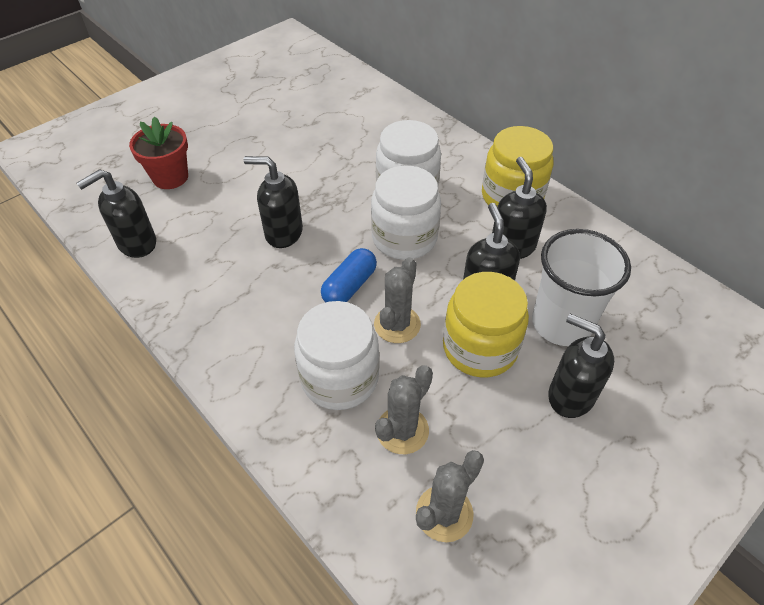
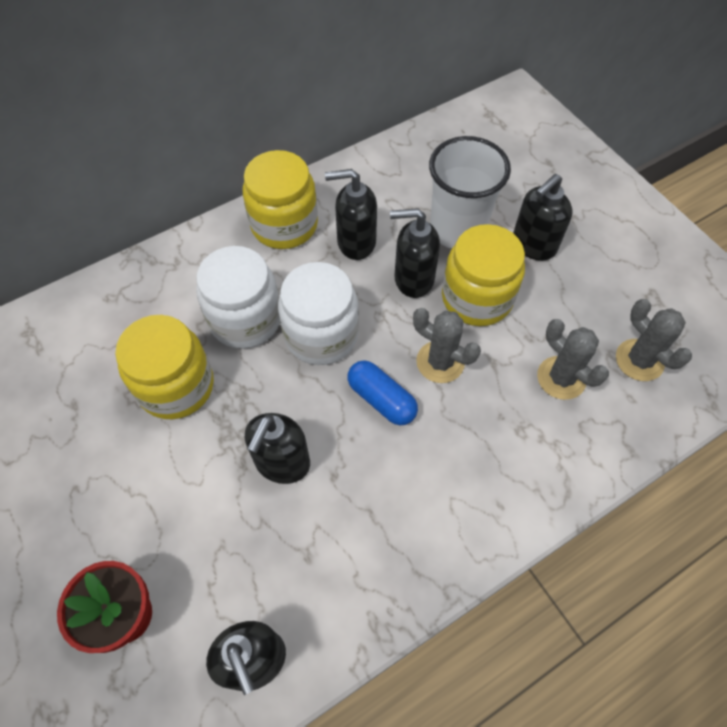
camera: 80 degrees left, 10 degrees up
(338, 165) = (176, 386): none -> yellow jar
(339, 378) = (500, 424): white jar -> none

